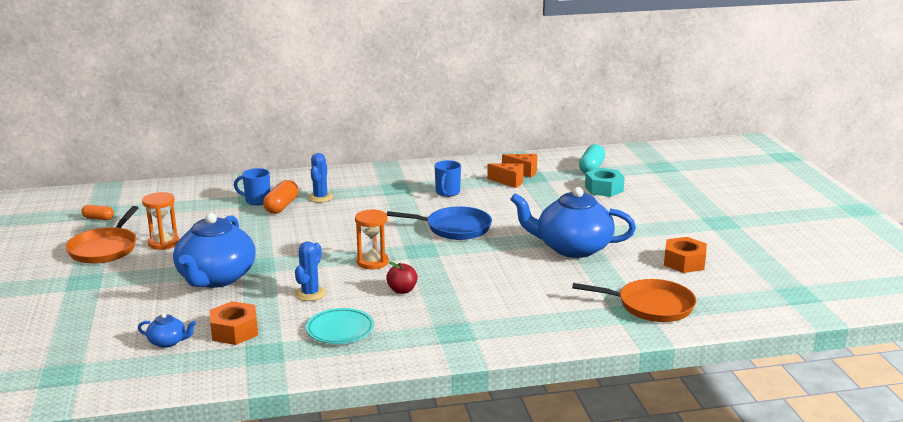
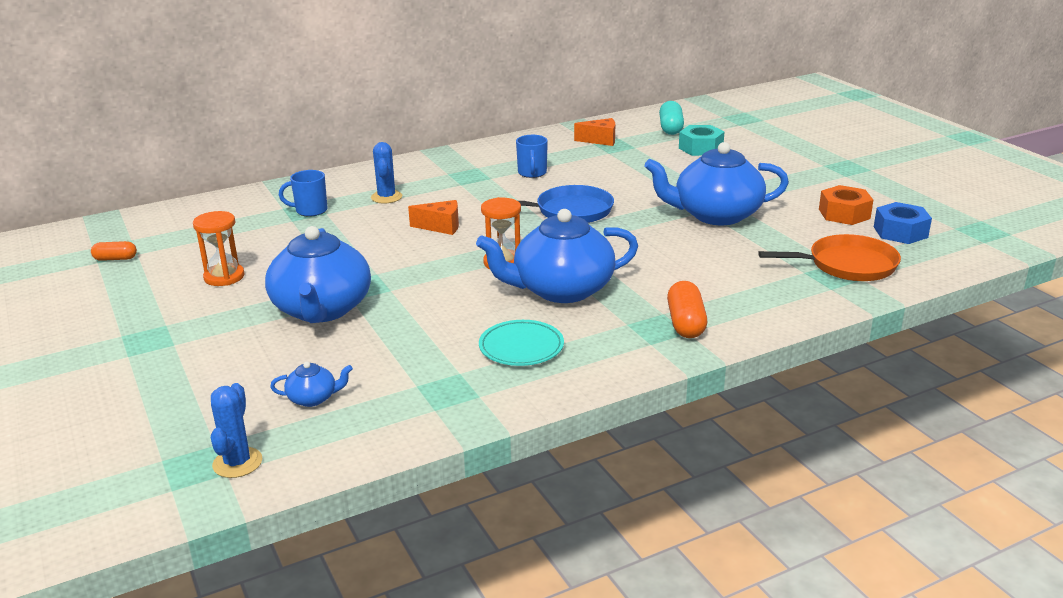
camera: 15 degrees left, 5 degrees up
(105, 249) = (149, 295): orange pan -> none
(234, 331) = (391, 370): orange nut -> none
(281, 206) = (346, 213): orange capsule -> orange capsule (685, 323)
(310, 294) = (454, 310): blue cactus -> blue cactus (237, 463)
(402, 290) = (561, 290): red apple -> blue teapot
(509, 182) = (593, 153): orange cheese -> orange cheese (441, 227)
(721, 285) = (900, 232): none -> blue nut

